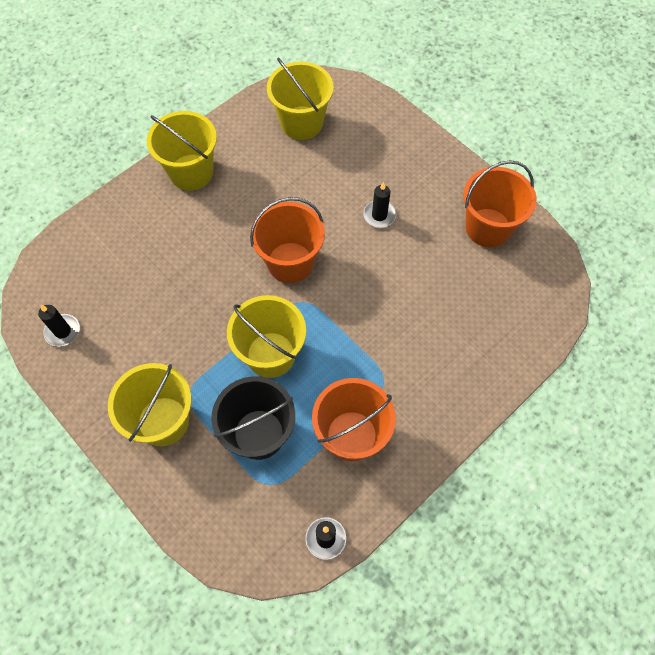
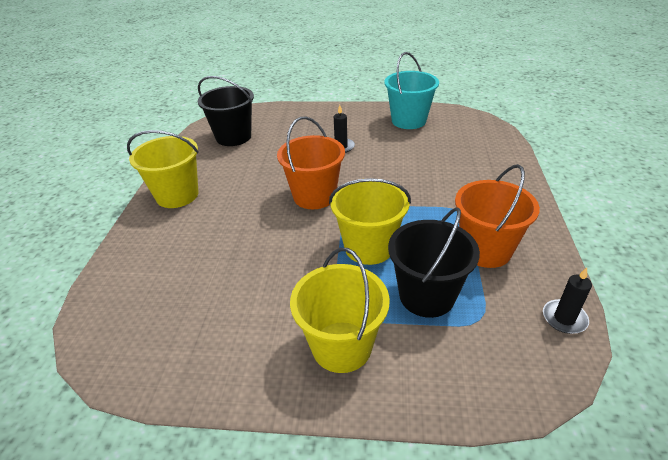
camera: 40 degrees left, 25 degrees down
(62, 331) = (164, 354): black candle -> none
(301, 123) = (233, 137): yellow bucket -> black bucket
(488, 227) = (408, 121): orange bucket -> turquoise bucket

